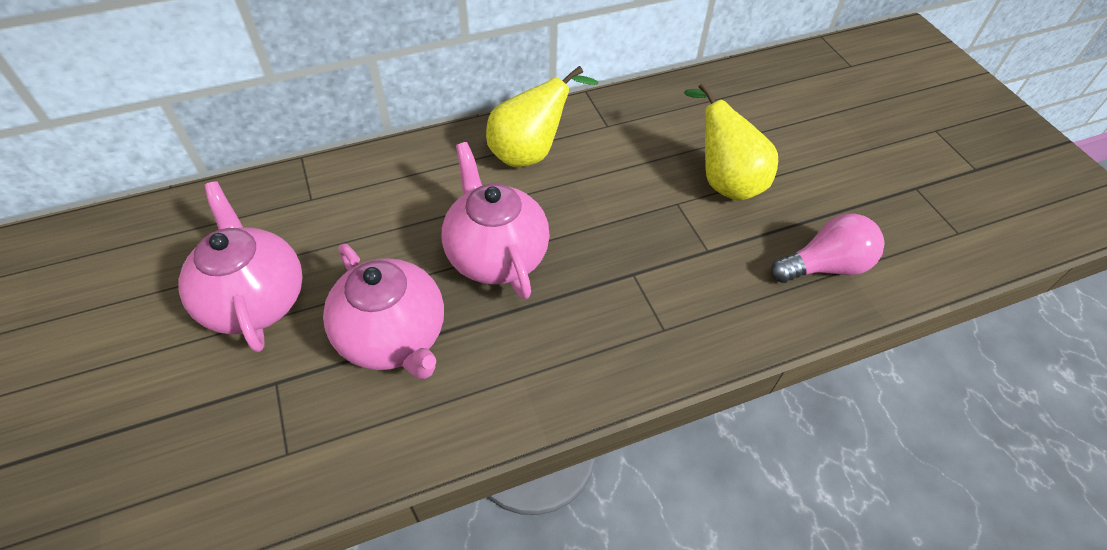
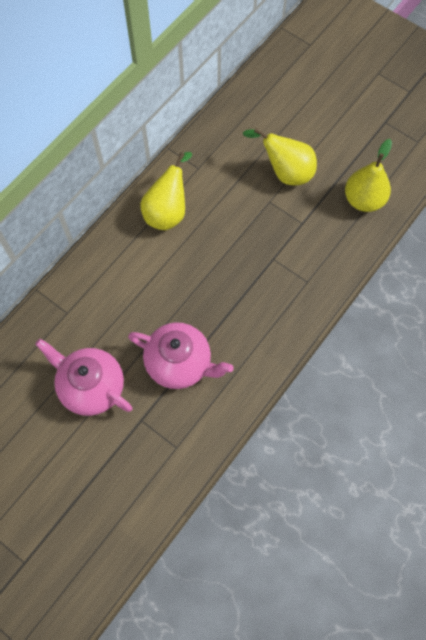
camera: 30 degrees left, 15 degrees up
(496, 255) = (196, 288): pink teapot -> none
(825, 266) = (363, 200): pink light bulb -> yellow pear

